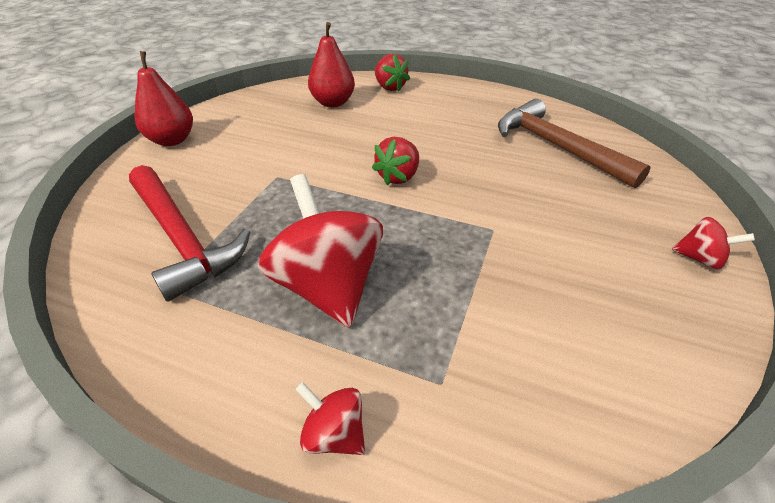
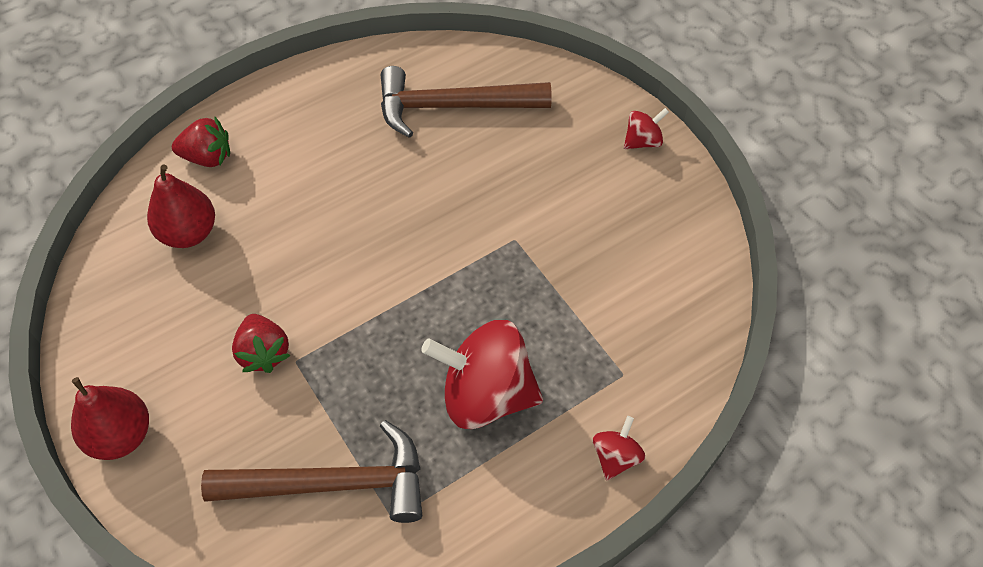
camera: 55 degrees left, 15 degrees up
(182, 238) = (332, 483): red hammer -> brown hammer
(334, 433) = (616, 457): red spinning top -> red spinning top turned 135 degrees clockwise
(398, 177) = (388, 259): red strawberry -> red strawberry (264, 353)

